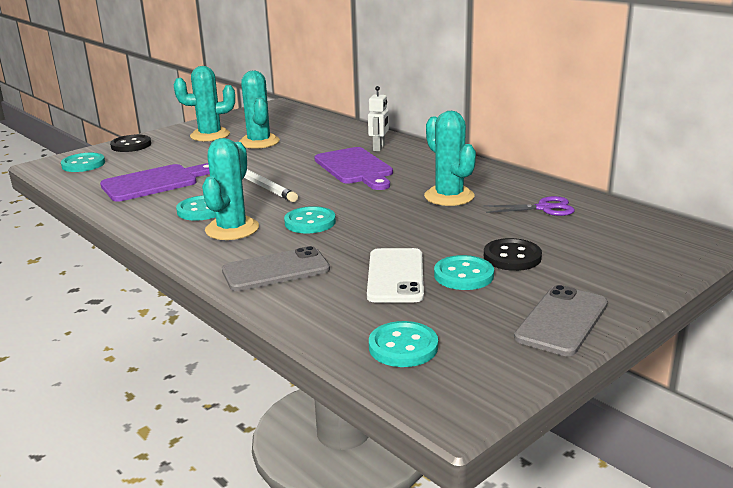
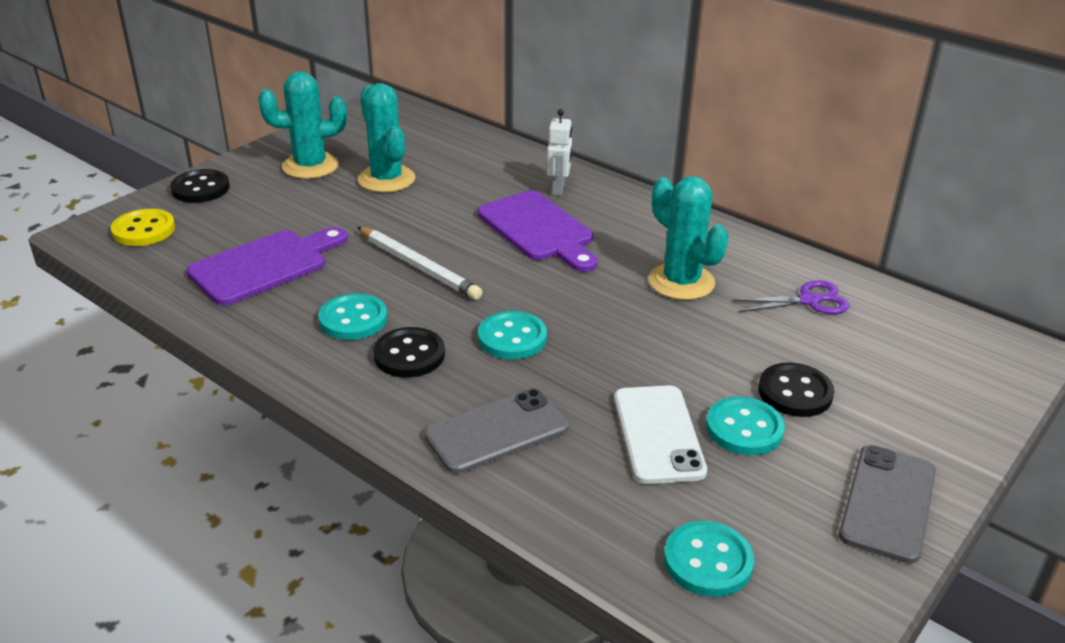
camera: 10 degrees left, 10 degrees up
(83, 164) = (144, 230): turquoise button -> yellow button
(232, 229) = (409, 355): turquoise cactus -> black button

